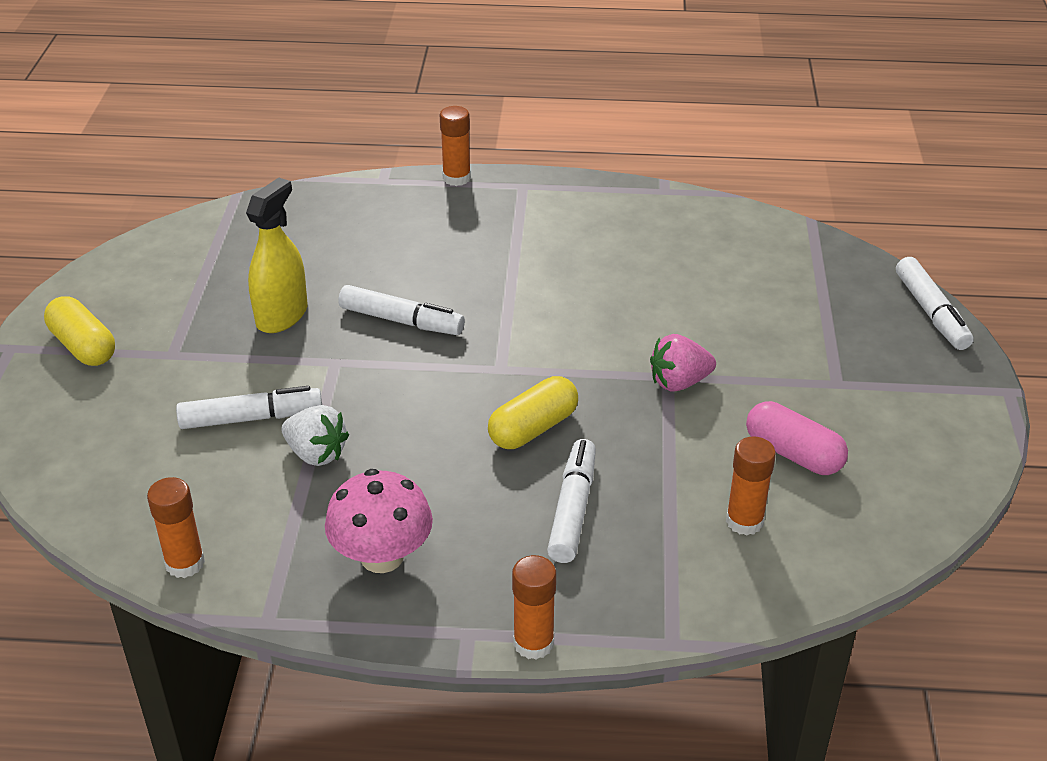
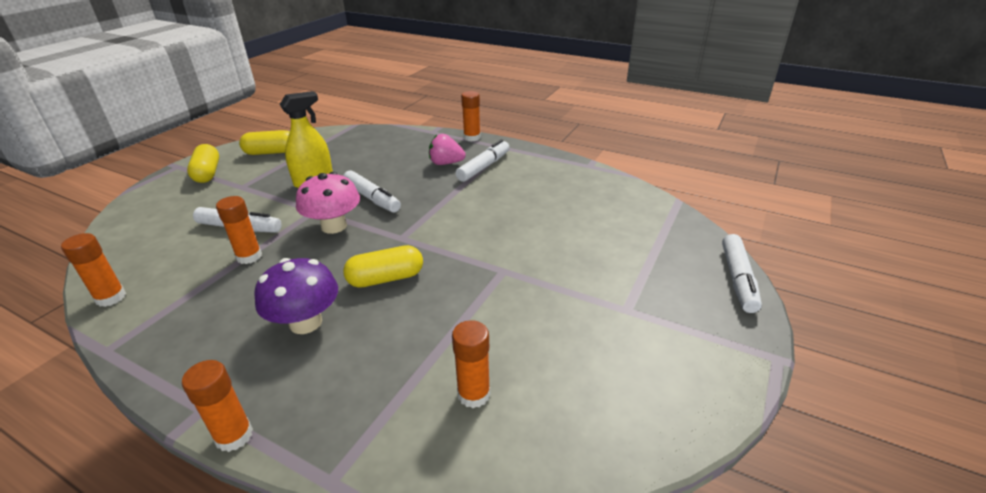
camera: 25 degrees right, 5 degrees down
(149, 282) = (271, 152): none -> yellow capsule
(316, 454) = (249, 256): white strawberry -> orange glue stick
(382, 556) = (213, 332): pink mushroom -> pink mushroom (334, 226)
(487, 510) = (305, 322): none -> purple mushroom
(572, 509) = (359, 341): white marker -> white marker (483, 167)
(679, 382) = (507, 276): pink strawberry -> pink strawberry (446, 163)
(793, 454) = (553, 352): pink capsule -> none

